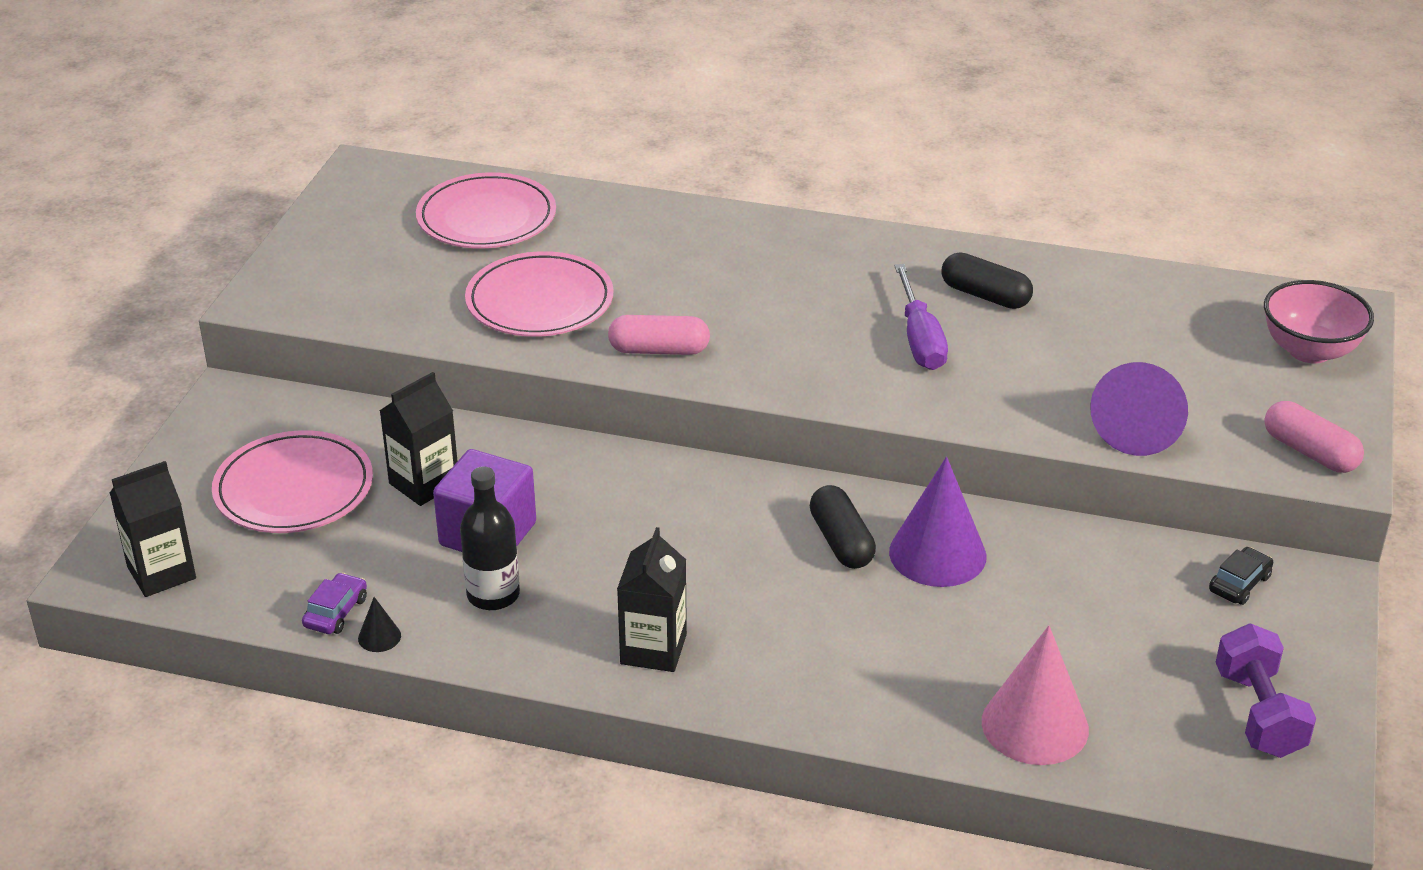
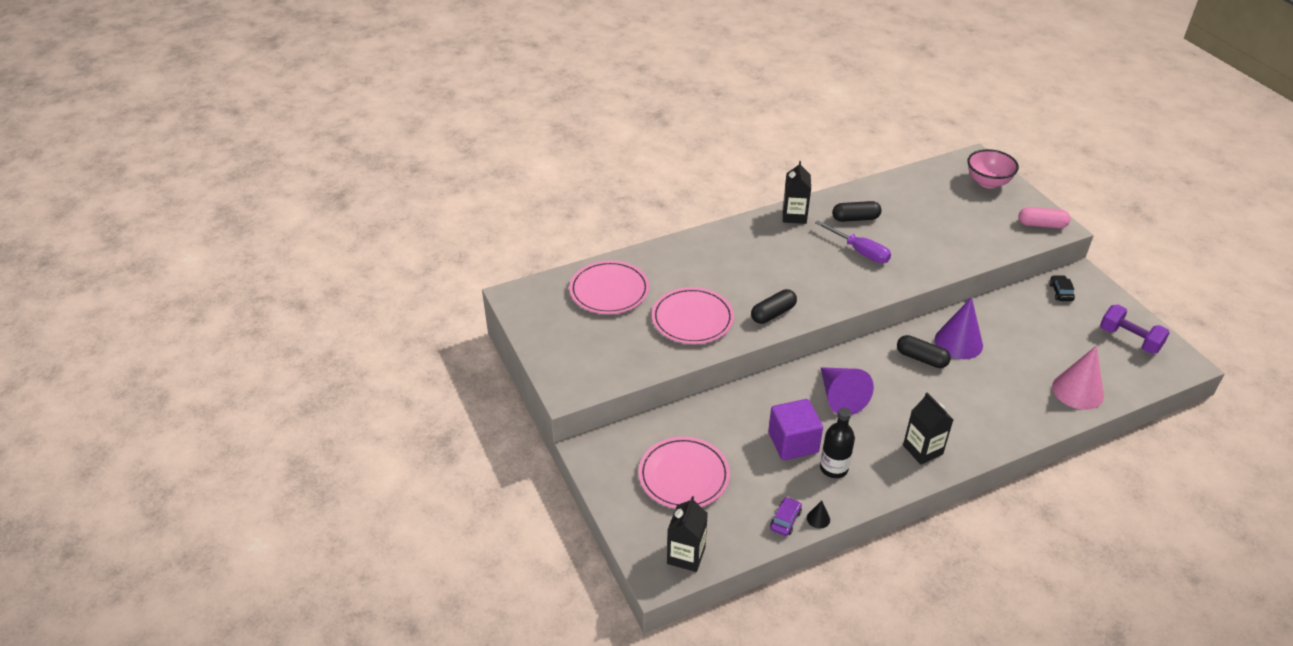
camera: 40 degrees left, 5 degrees up
(336, 612) = (785, 520): purple car -> purple car turned 45 degrees clockwise
(424, 483) = (734, 436): black carton -> black carton (794, 216)
(659, 350) = (773, 314): pink capsule -> black capsule
(1138, 427) = (980, 246): purple cone -> purple cone (840, 397)

